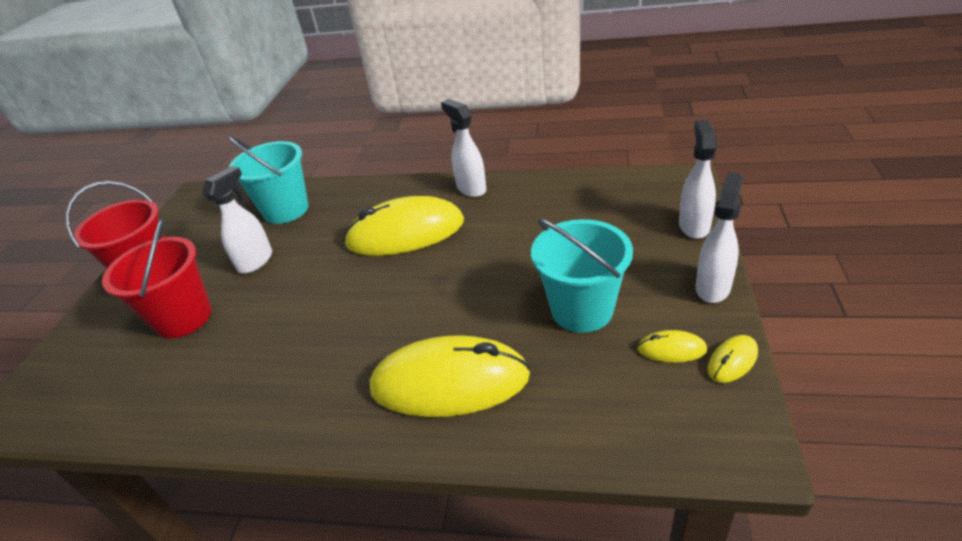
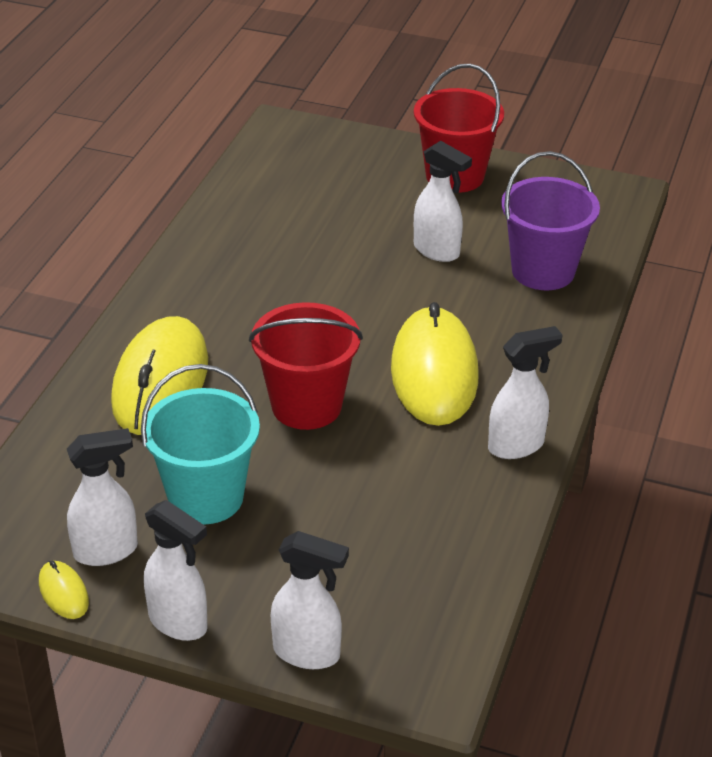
camera: 95 degrees right, 0 degrees up
(183, 317) = (360, 208): red bucket -> red bucket (306, 406)
(286, 210) = (543, 271): turquoise bucket -> purple bucket
(671, 349) = (107, 551): yellow mouse -> white spray bottle

